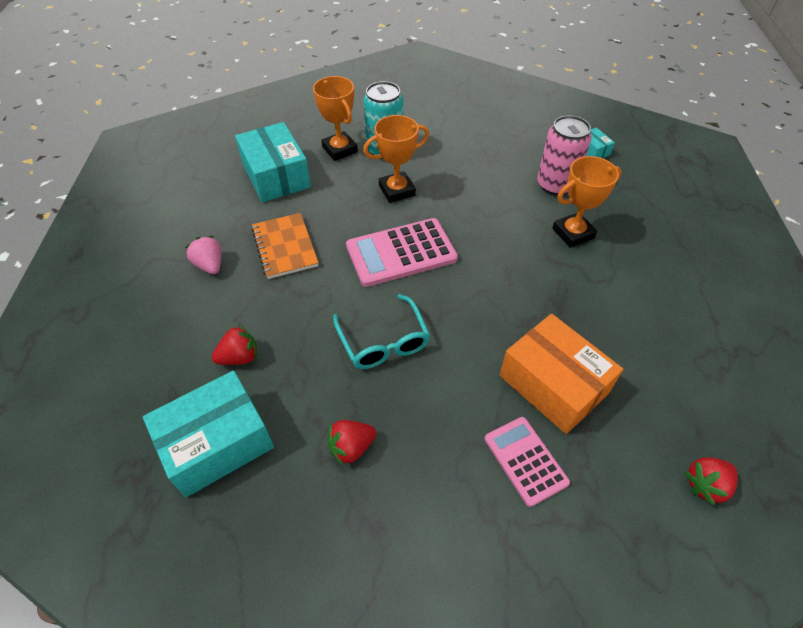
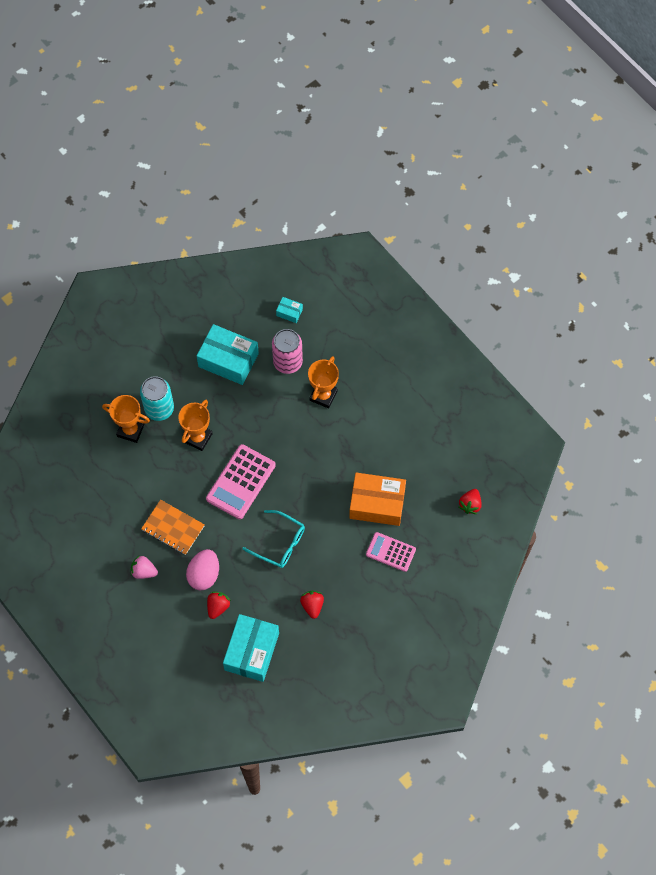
camera: 40 degrees left, 15 degrees up
(264, 312) = (204, 574): none -> pink egg
(276, 175) = (112, 482): turquoise box -> turquoise box (228, 360)
(351, 447) = (312, 605): red strawberry -> red strawberry turned 150 degrees clockwise

